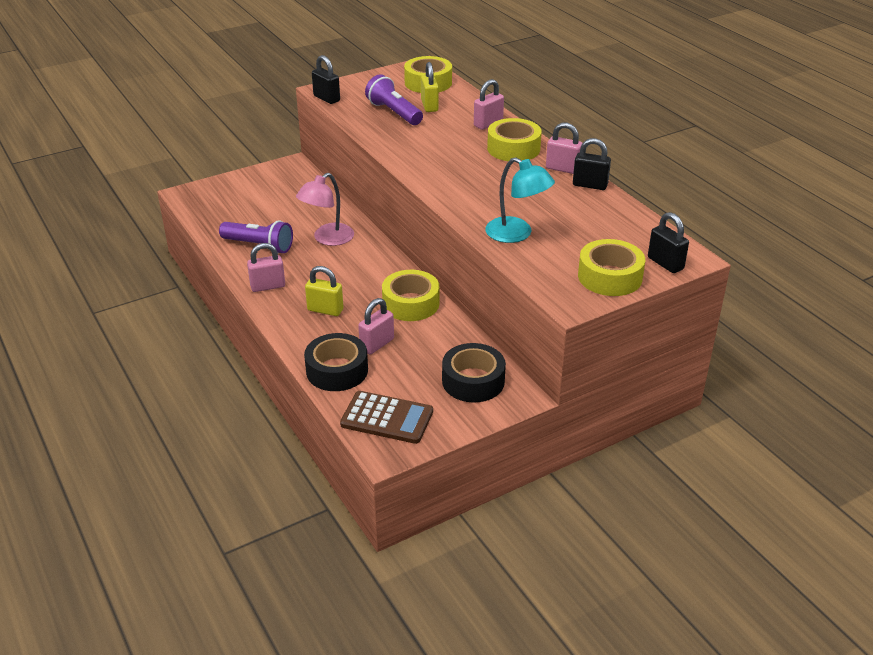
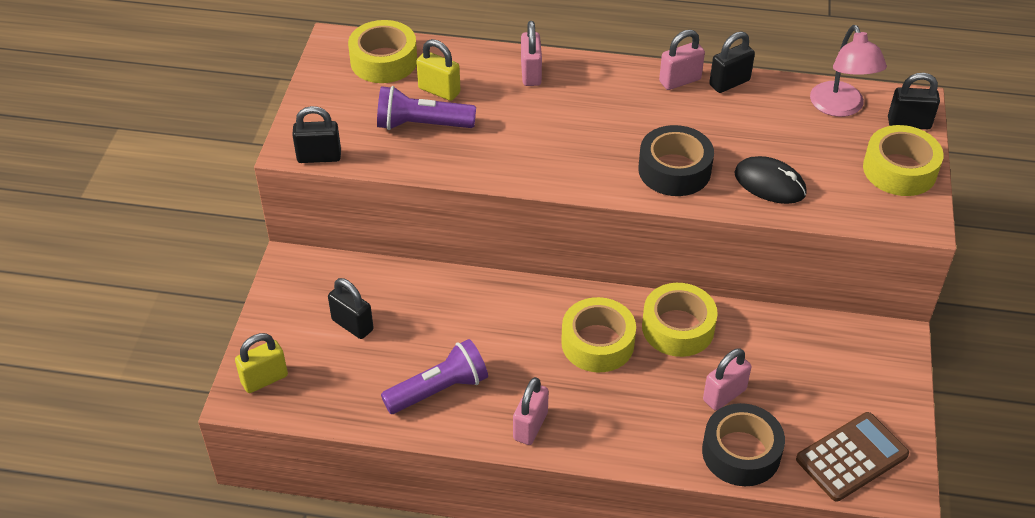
camera: 50 degrees left, 10 degrees up
(273, 200) = (352, 325): none -> black padlock
(325, 310) = (624, 402): yellow padlock -> yellow padlock (264, 379)
(327, 239) = (488, 323): pink lamp -> pink lamp (840, 107)
(377, 344) = (724, 395): pink padlock -> pink padlock turned 60 degrees clockwise
(473, 381) = (847, 358): black tape -> black tape (674, 170)
(513, 148) = (603, 88): yellow tape -> yellow tape (597, 343)
(517, 234) = (770, 183): turquoise lamp -> black mouse

